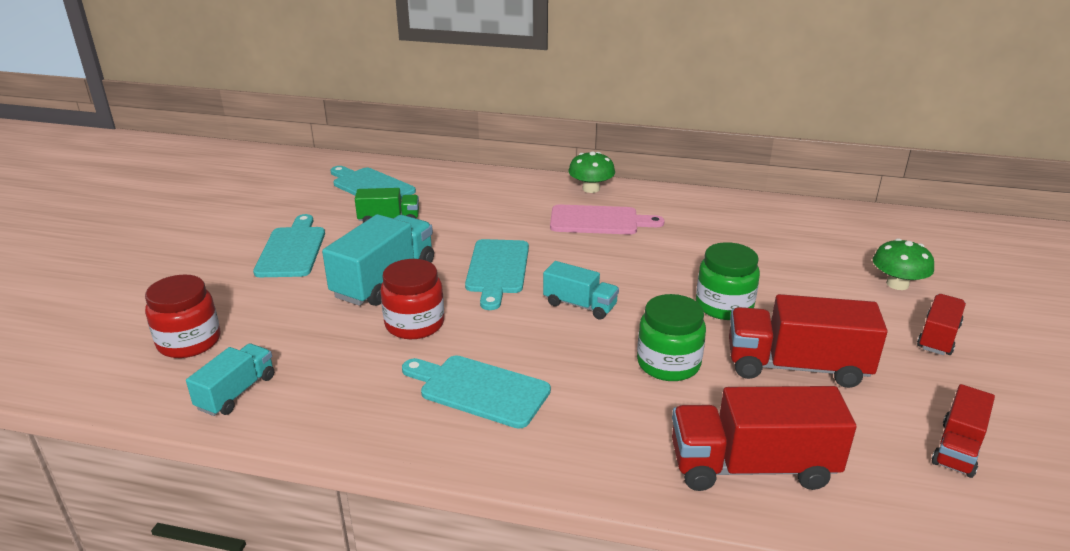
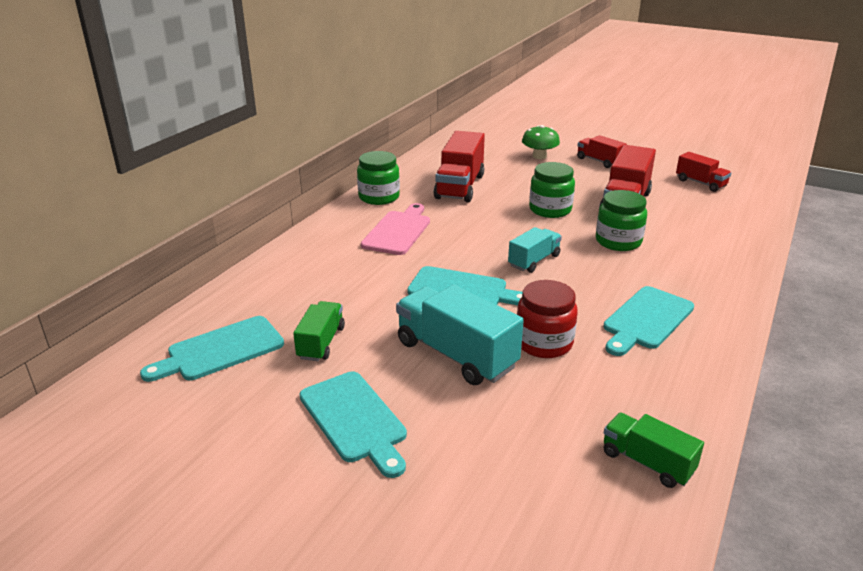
camera: 75 degrees left, 0 degrees up
(189, 342) = (545, 507): red jar -> none
(236, 392) = (647, 462): turquoise truck -> green truck
(292, 249) = (354, 420): turquoise cutting board -> turquoise cutting board turned 135 degrees counterclockwise
(591, 189) = (333, 225): green mushroom -> none
(669, 199) = (379, 197): none -> green jar
(752, 466) = (723, 237): red truck -> red truck (460, 187)

